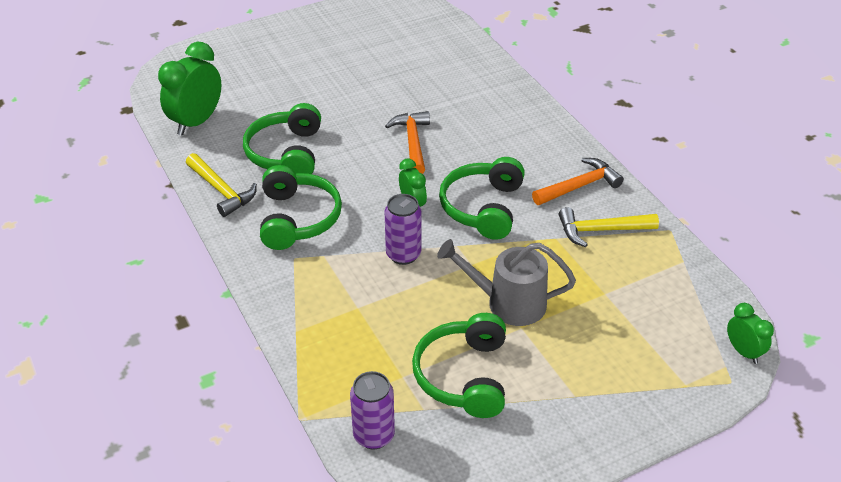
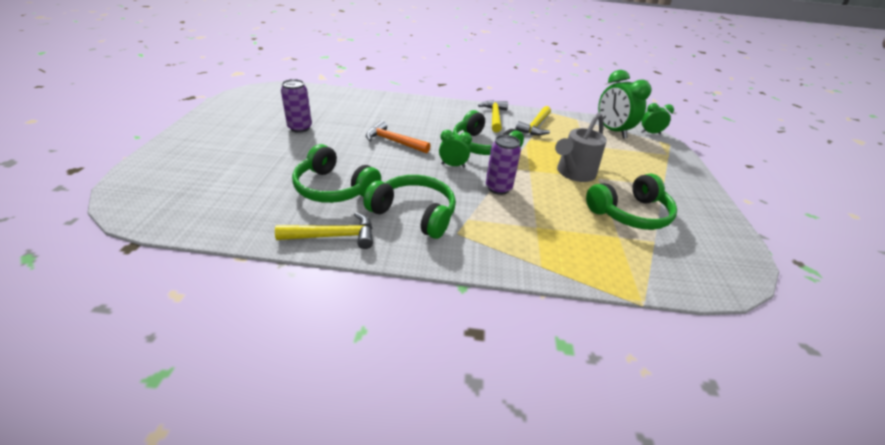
camera: 60 degrees left, 5 degrees down
(196, 122) = (225, 213): green clock -> green clock (612, 131)
(374, 435) = (674, 273): purple can -> purple can (300, 128)
(464, 376) = (630, 213): green headphones -> green headphones turned 60 degrees counterclockwise
(579, 186) = (494, 117): orange hammer -> yellow hammer

